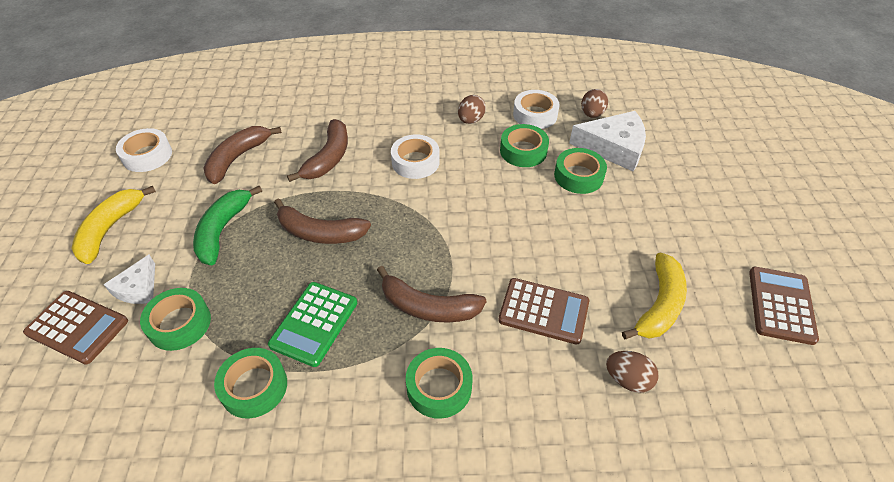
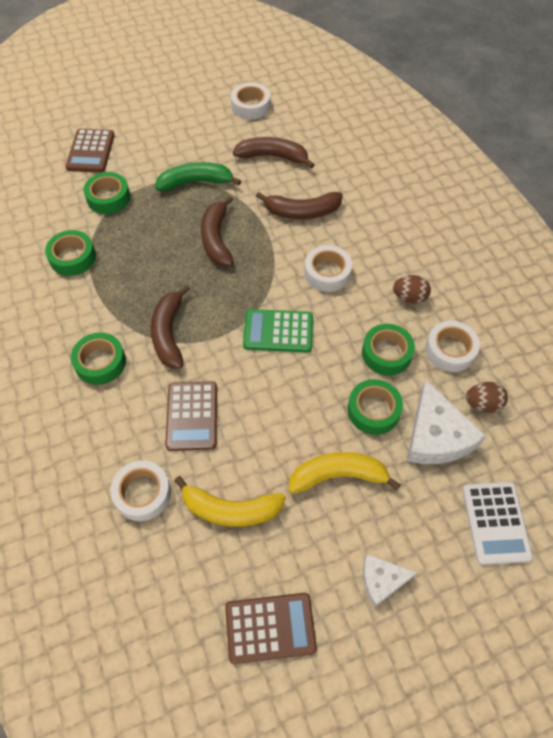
camera: 70 degrees right, 10 degrees up
(110, 229) = (173, 124): yellow banana -> yellow banana (338, 475)
(138, 288) = (129, 163): white cheese -> white cheese (382, 580)
(314, 323) = (131, 269): green calculator -> green calculator (278, 331)
(627, 379) = (142, 493): brown egg -> white tape
(696, 141) = (495, 523): none -> white calculator

